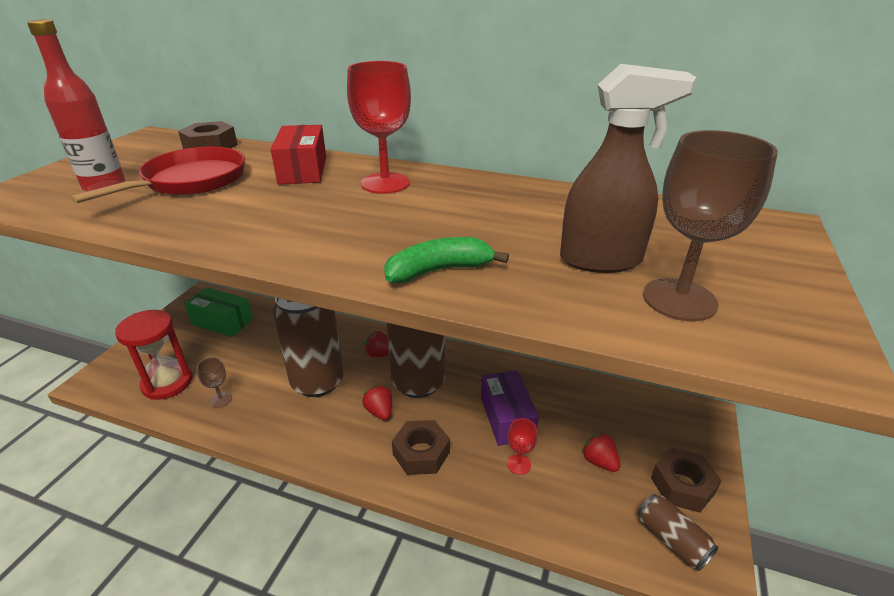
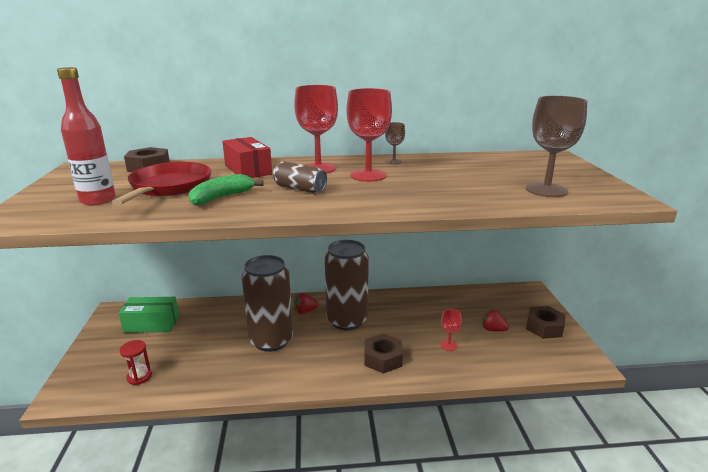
camera: 25 degrees left, 10 degrees down
(167, 383) = (139, 377): red hourglass -> red hourglass, size x0.55
(221, 399) = (200, 373): brown goblet -> brown goblet (394, 161)
(379, 412) = (334, 344): red strawberry -> none
(433, 208) = (368, 175): none -> red goblet
(439, 270) = (414, 201): green banana -> green banana (221, 197)
(507, 418) = (422, 323): purple box -> none
(601, 260) = (491, 182): brown spray bottle -> none
(671, 540) = (558, 354): brown can -> brown can (300, 189)

